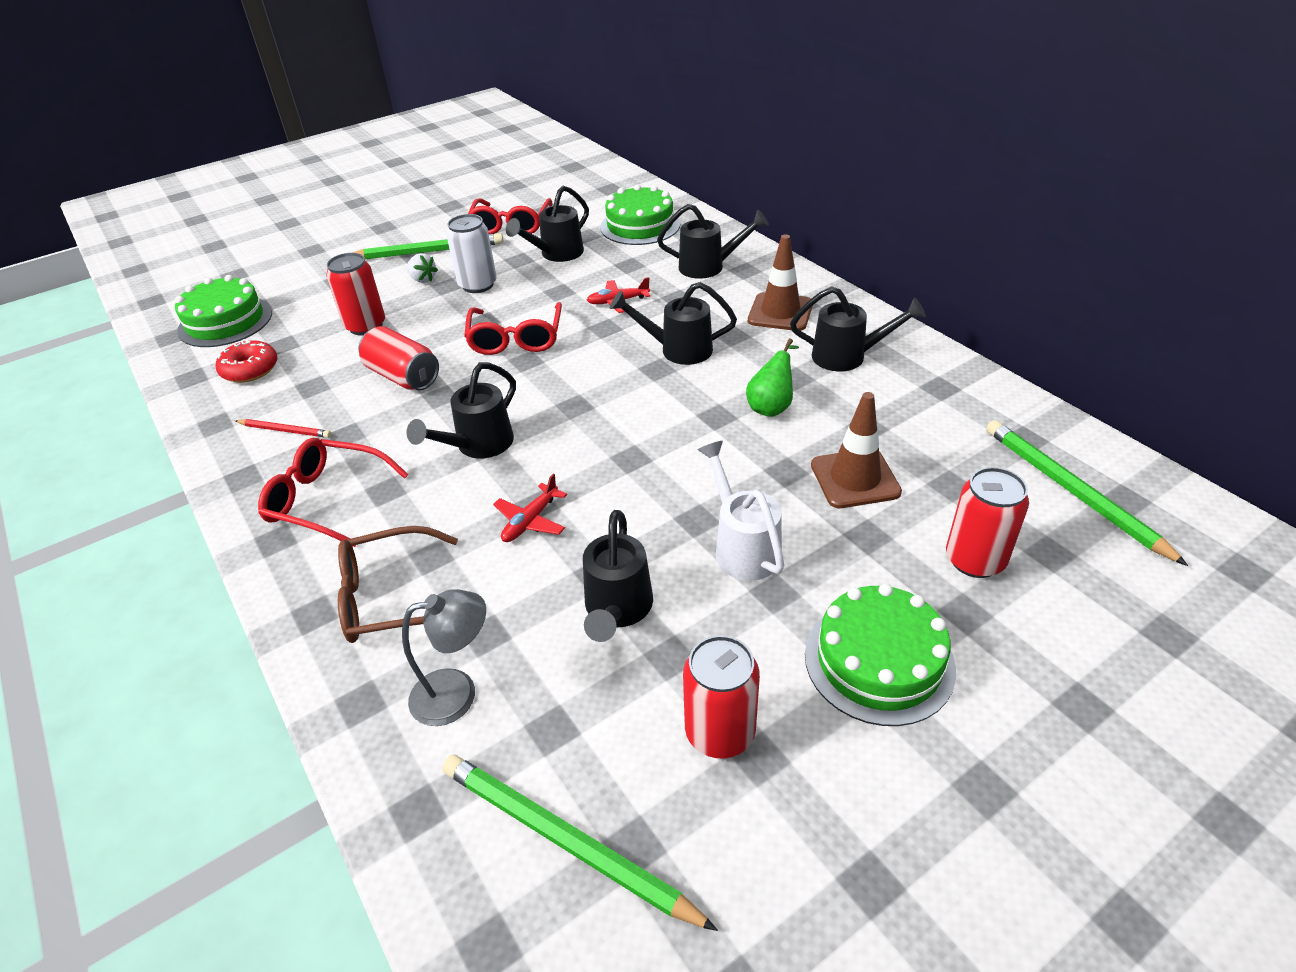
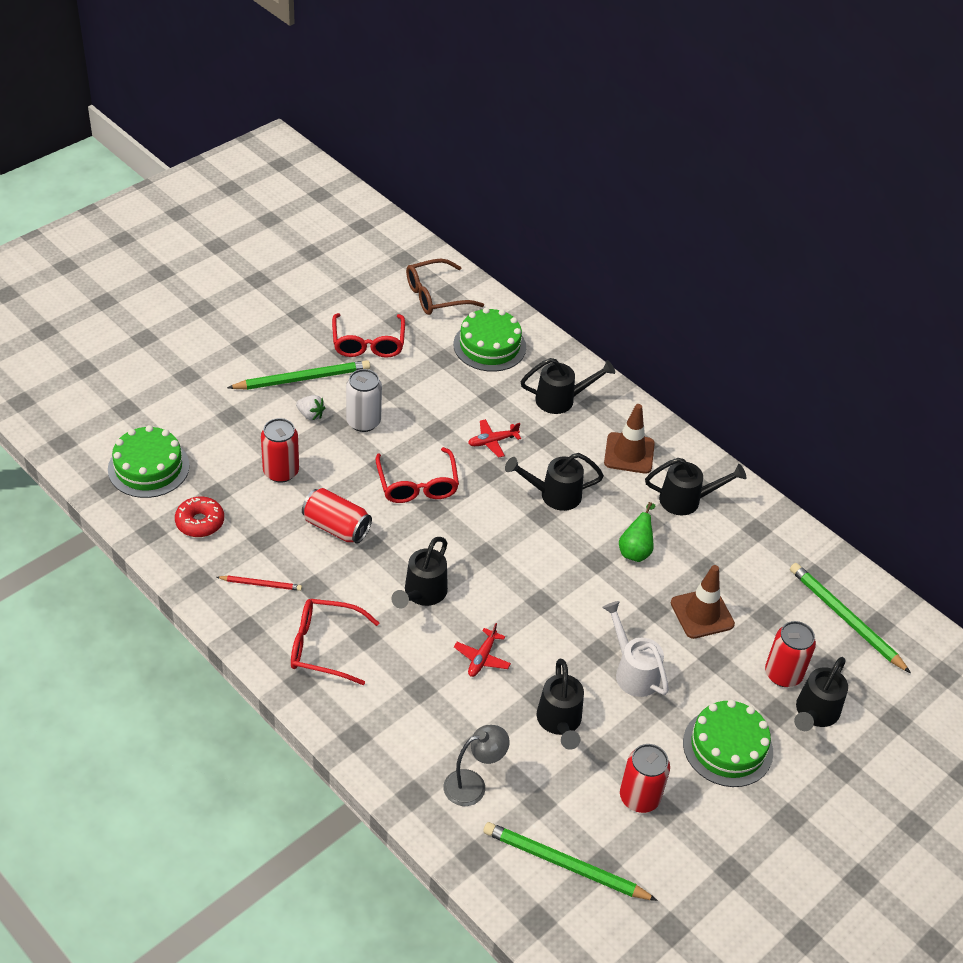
camera: 15 degrees left, 5 degrees up
(390, 598) = (403, 722): brown glasses -> brown glasses (435, 296)
(557, 254) = (423, 383): black watering can -> black watering can (814, 713)

